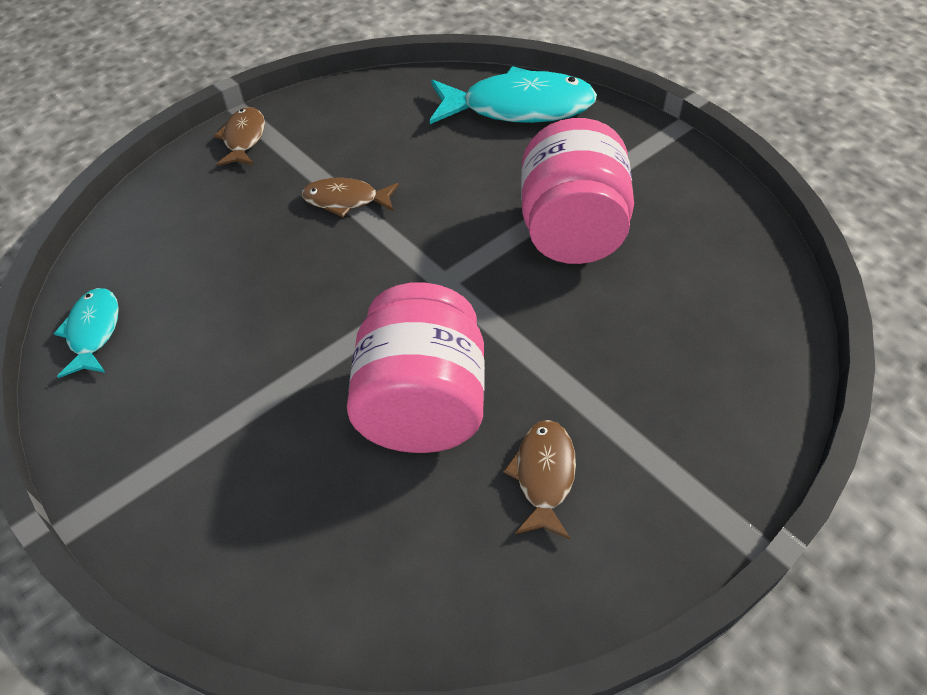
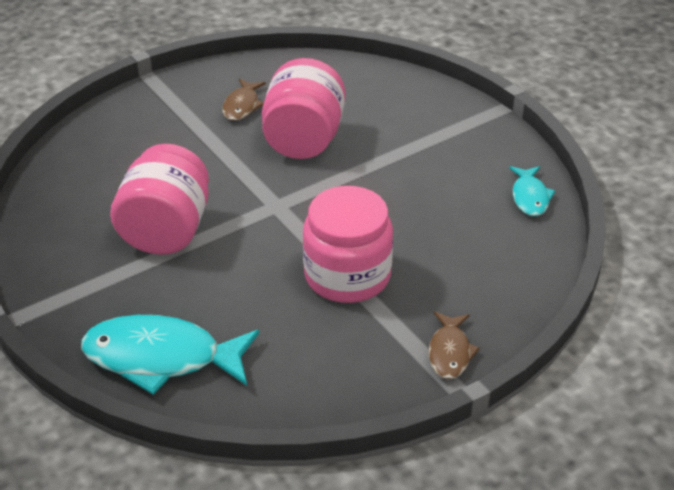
camera: 175 degrees left, 10 degrees down
(345, 200) = (347, 275): brown fish -> pink jar

